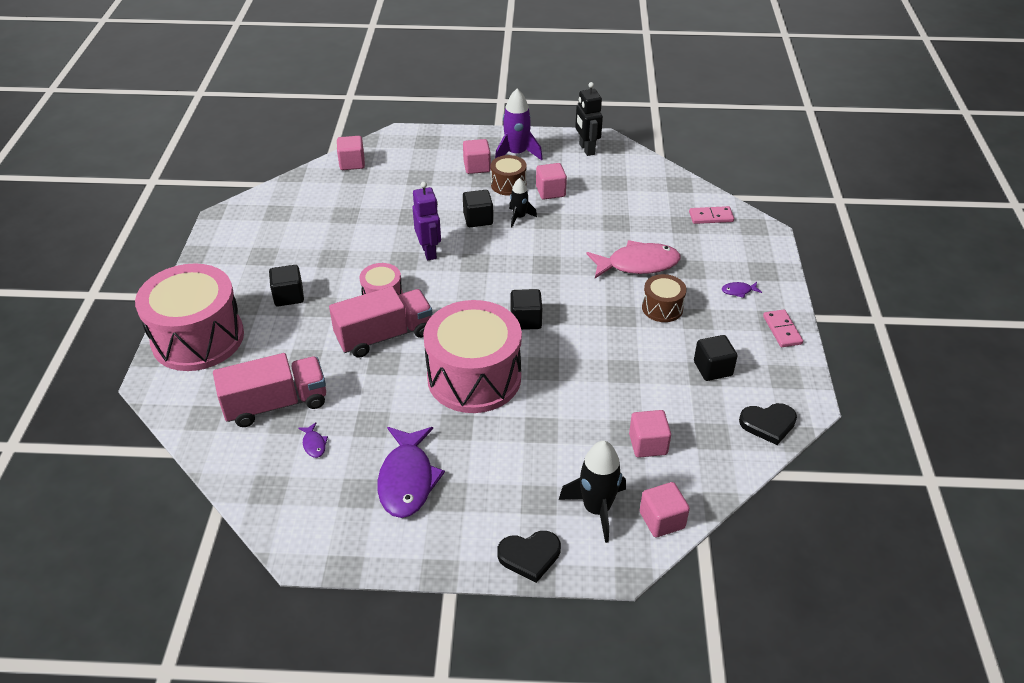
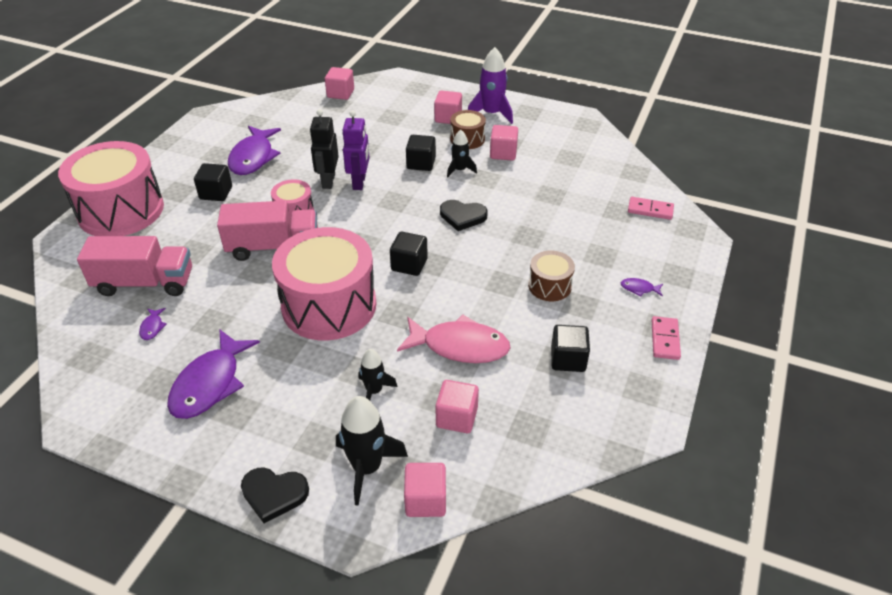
camera: 20 degrees right, 0 degrees up
(303, 250) = (253, 157): none -> purple fish
(563, 442) = (374, 391): none -> black rocket
(586, 149) = (560, 122): black robot -> black robot (328, 181)
(638, 264) = (549, 238): pink fish -> pink fish (460, 346)
(768, 424) = (596, 433): black heart -> black heart (462, 216)

